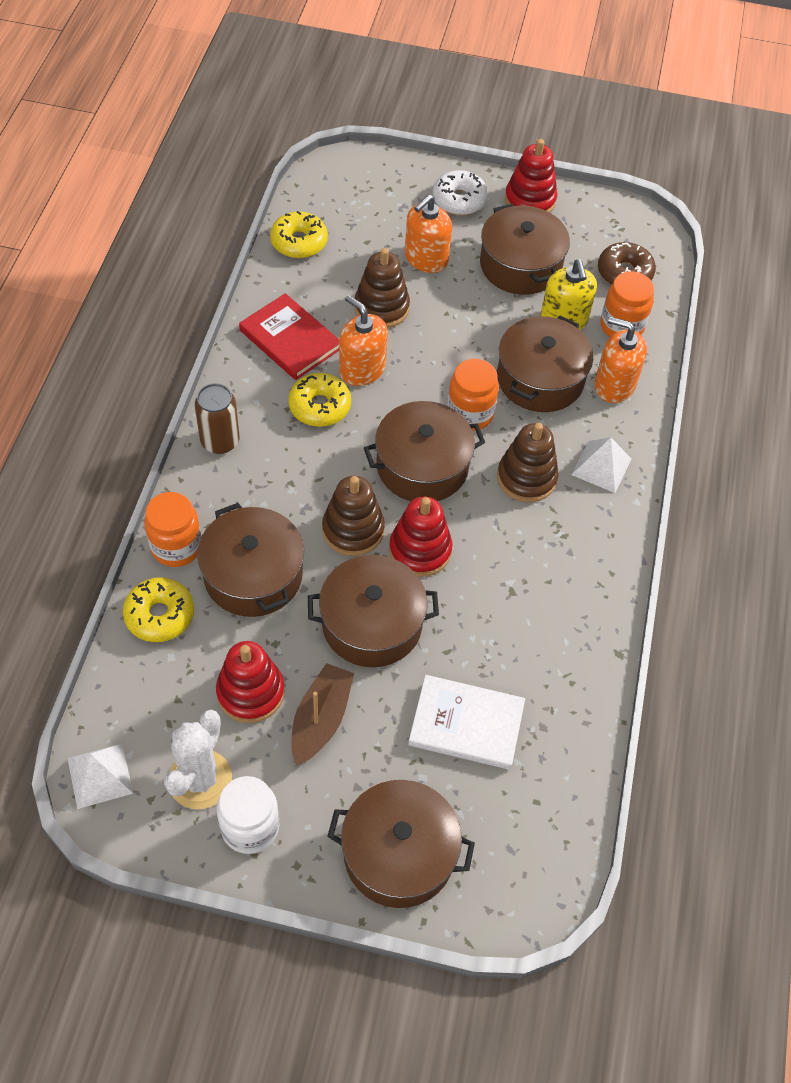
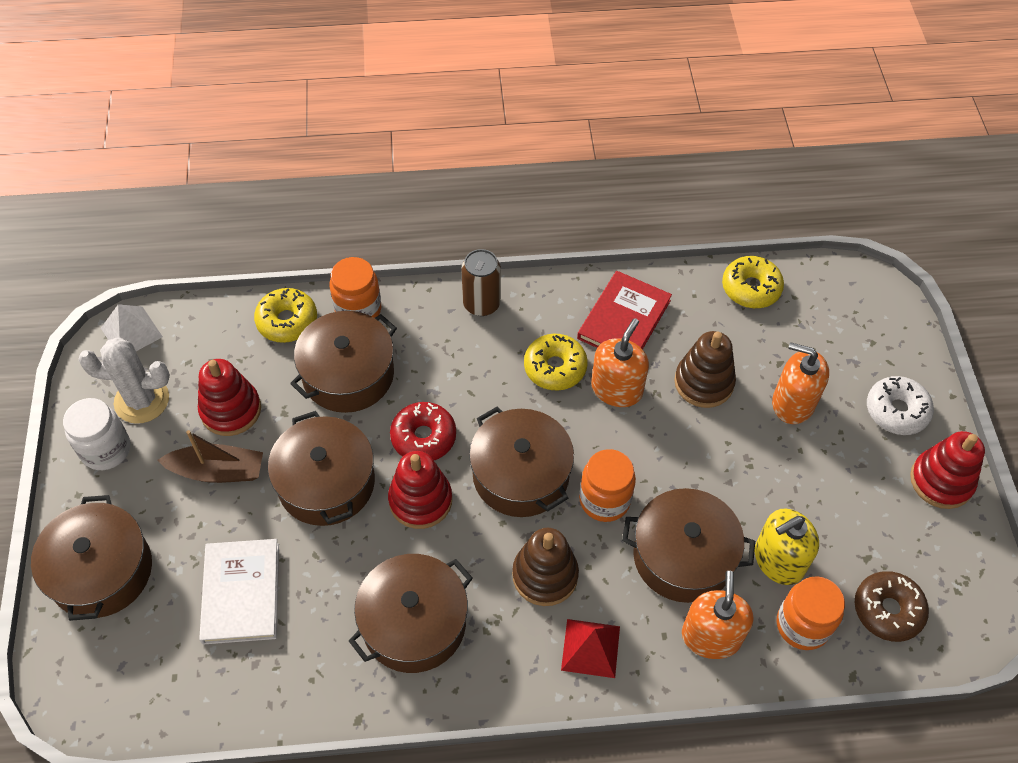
camera: 75 degrees right, 0 degrees up
(353, 530) = (423, 437): brown stacking toy -> red donut
(520, 265) = (835, 496): brown pot -> brown pot (414, 623)
(601, 466) = (590, 648): white pyramid -> red pyramid

